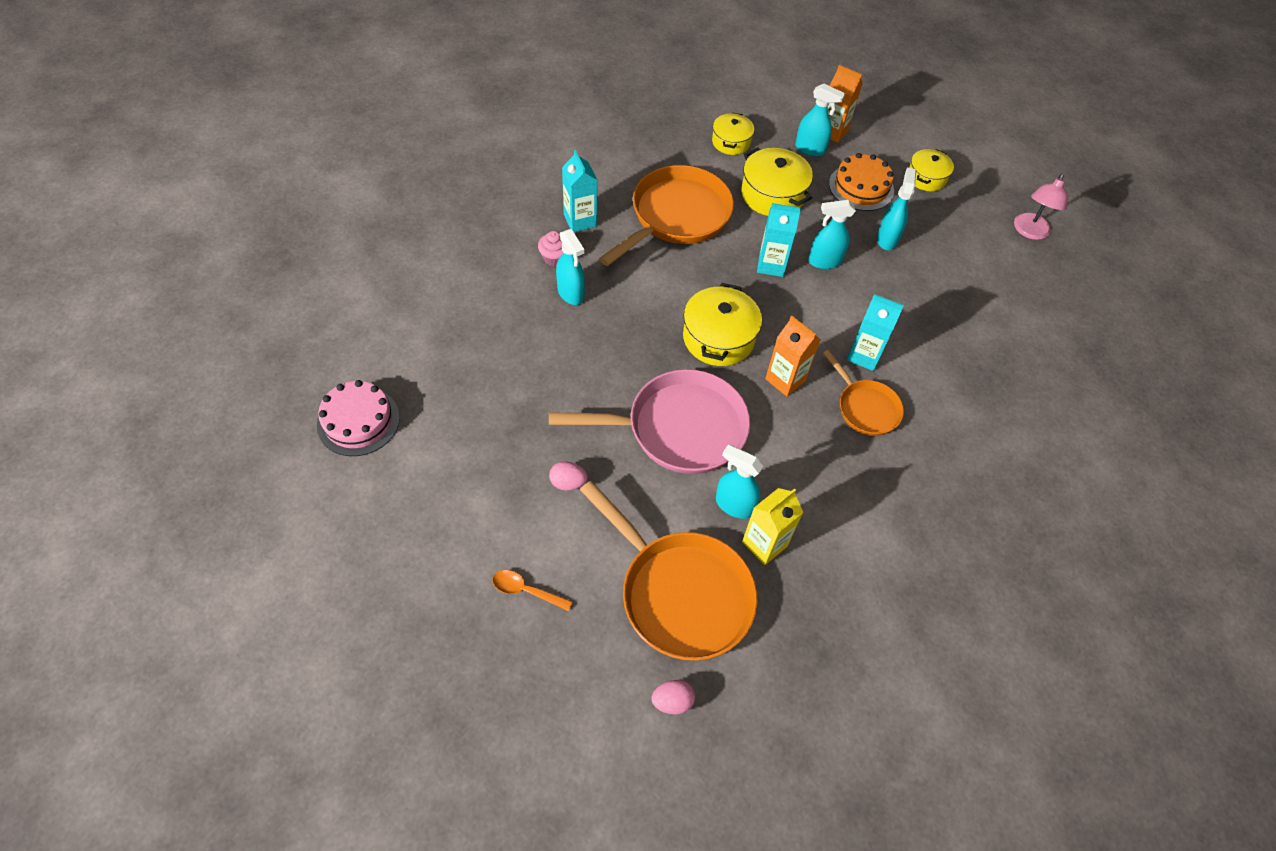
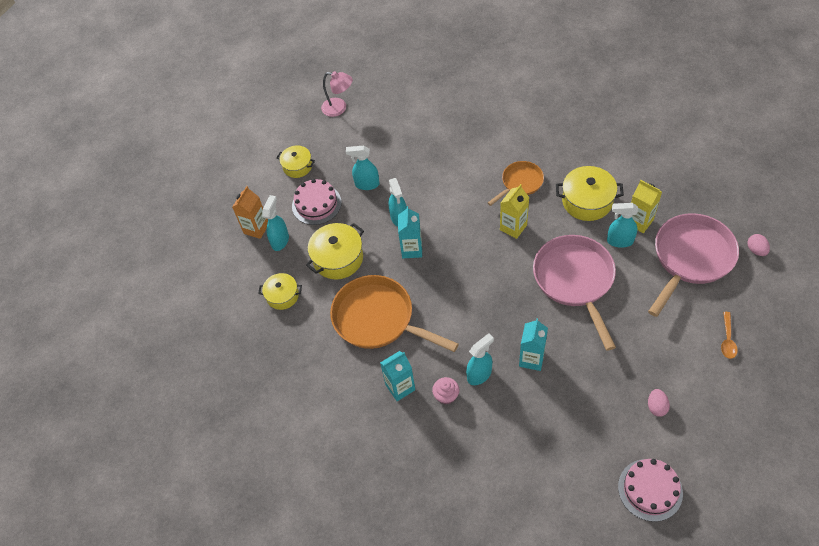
camera: 90 degrees left, 0 degrees up
(568, 483) = (642, 335): pink egg -> pink egg (656, 407)
(680, 593) = (691, 258): orange pan -> pink pan
(718, 338) = (490, 271): yellow pot -> yellow pot (587, 201)
(734, 505) = (619, 241): turquoise spray bottle -> turquoise spray bottle turned 75 degrees clockwise
(785, 380) = (513, 227): orange carton -> yellow carton
(861, 187) = (316, 204): orange cake -> pink cake
(864, 355) = (478, 187): turquoise carton -> turquoise carton (531, 359)

